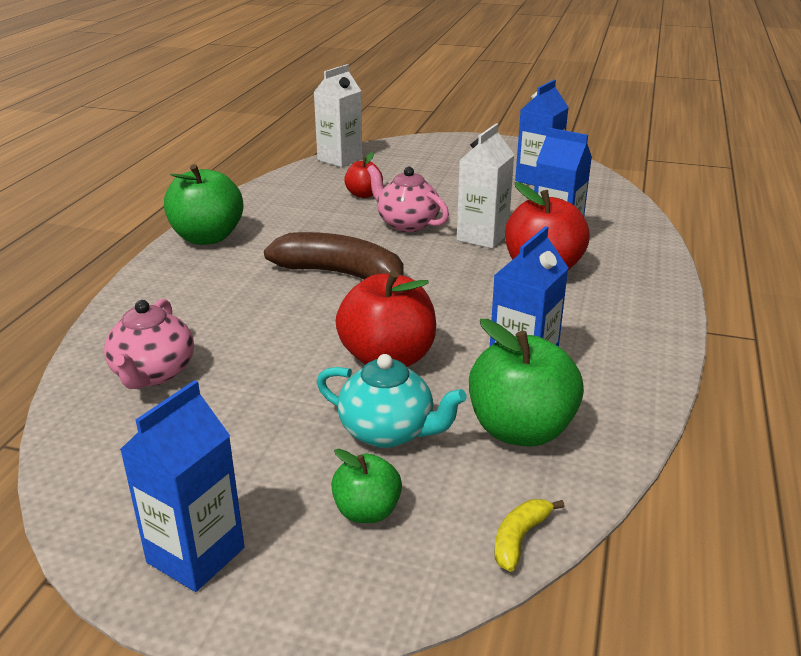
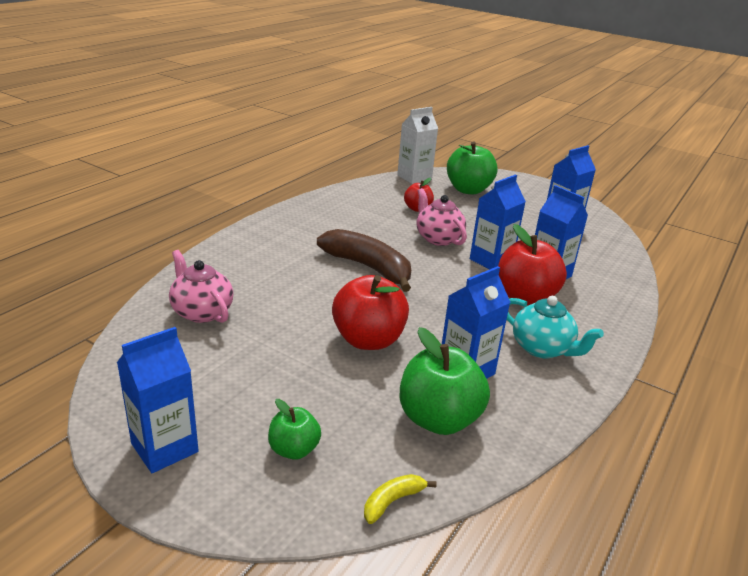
camera: 15 degrees right, 0 degrees up
(153, 373) = (202, 312): pink teapot -> pink teapot turned 120 degrees clockwise
(207, 237) = (288, 220): green apple -> green apple (468, 190)
(388, 432) = (339, 395): turquoise teapot -> turquoise teapot (542, 348)
(482, 237) = (491, 260): white carton -> blue carton

